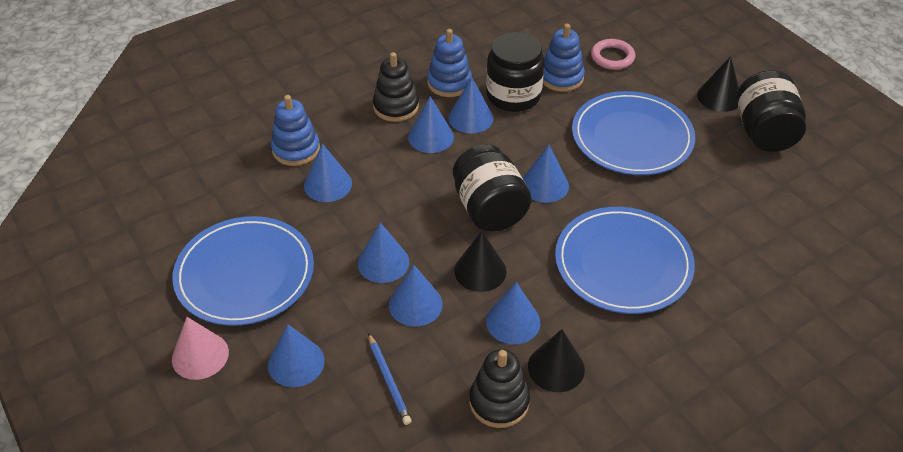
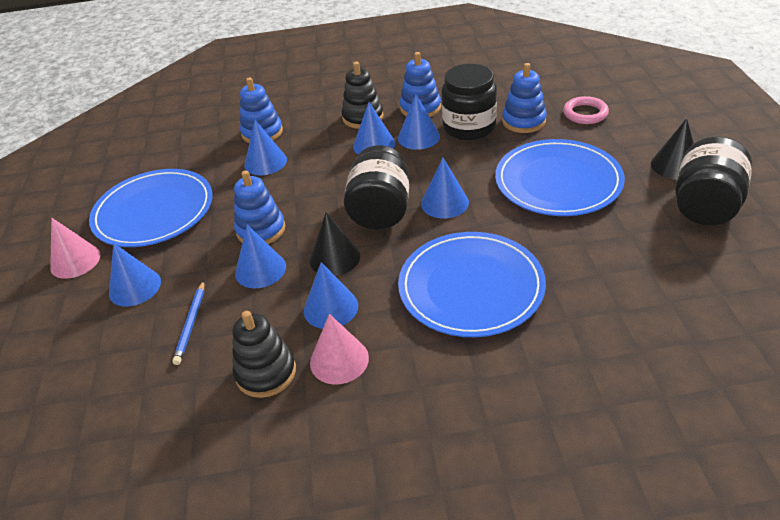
camera: 30 degrees right, 5 degrees down
(383, 262) = (261, 230): blue cone -> blue stacking toy
(556, 367) = (339, 360): black cone -> pink cone

